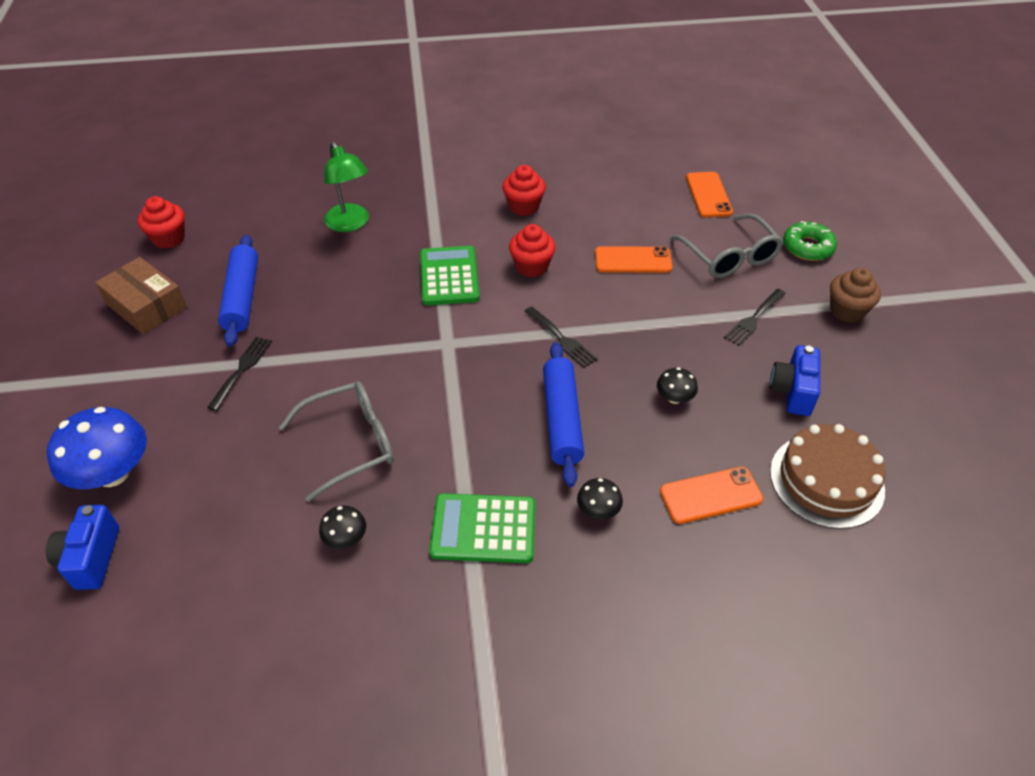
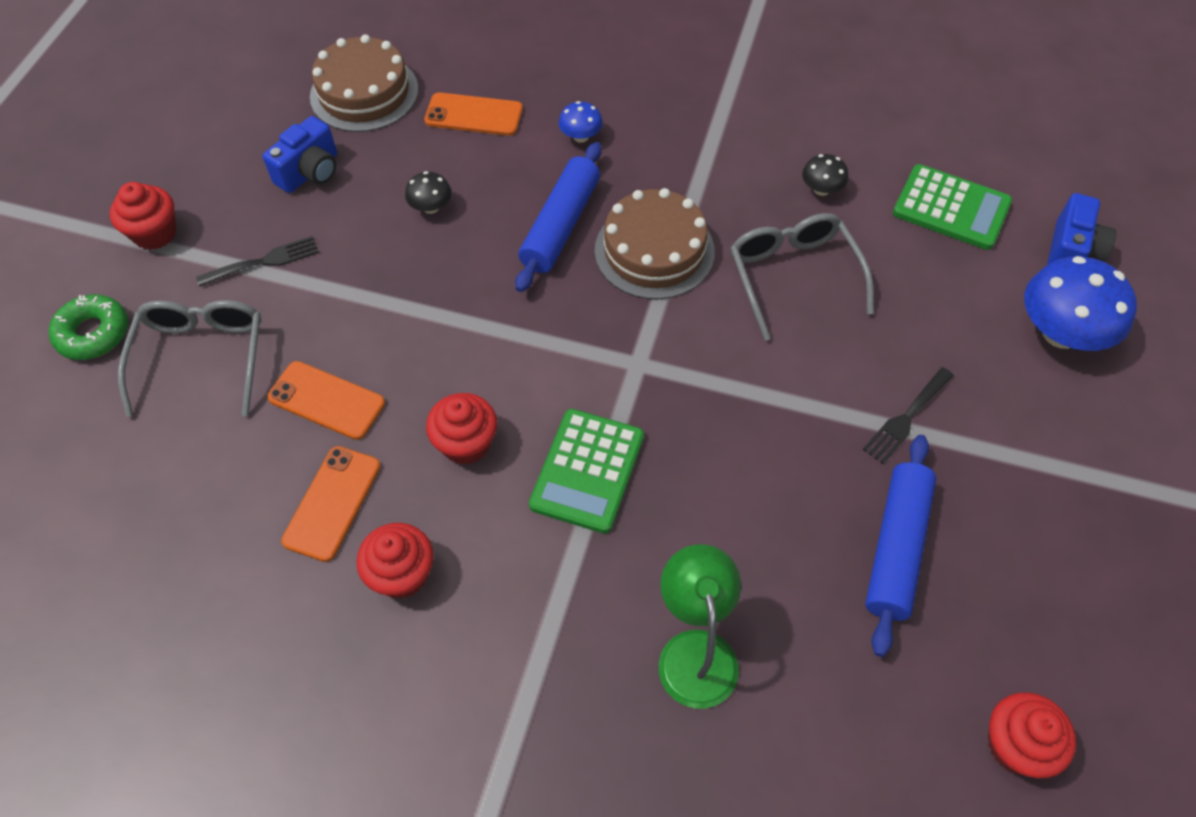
camera: 155 degrees left, 10 degrees up
(146, 306) = (1043, 587): brown box -> none
(350, 444) = (793, 276): grey glasses -> grey glasses turned 75 degrees clockwise
(474, 425) = (654, 251): none -> brown cake
(483, 528) = (691, 156): green calculator -> green calculator (951, 208)
(562, 339) = (499, 317): black fork -> none
(598, 510) = (581, 136): black mushroom -> blue mushroom
(708, 195) = (116, 481): orange phone -> orange phone (332, 503)
(847, 311) = (155, 233): brown cupcake -> red cupcake

